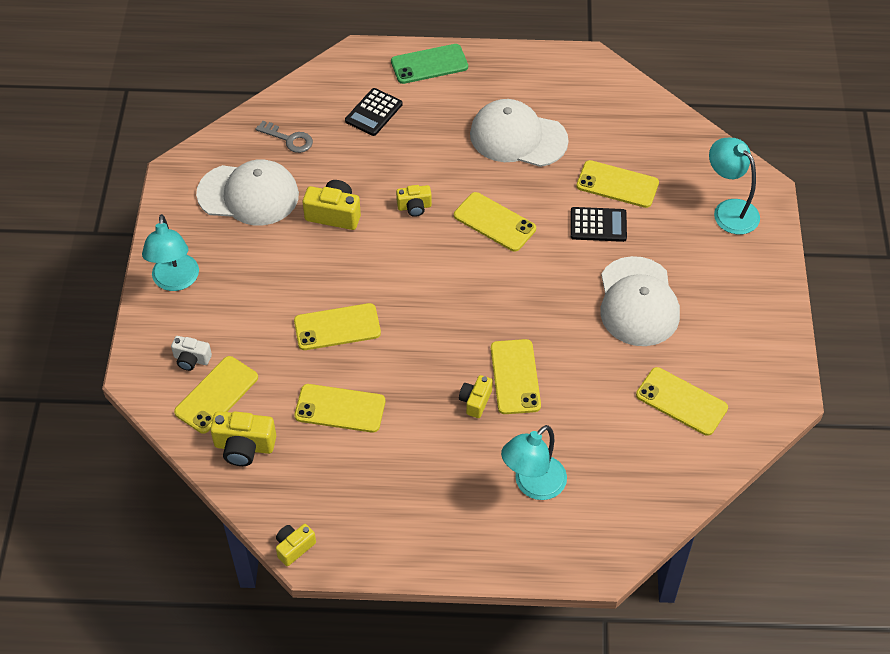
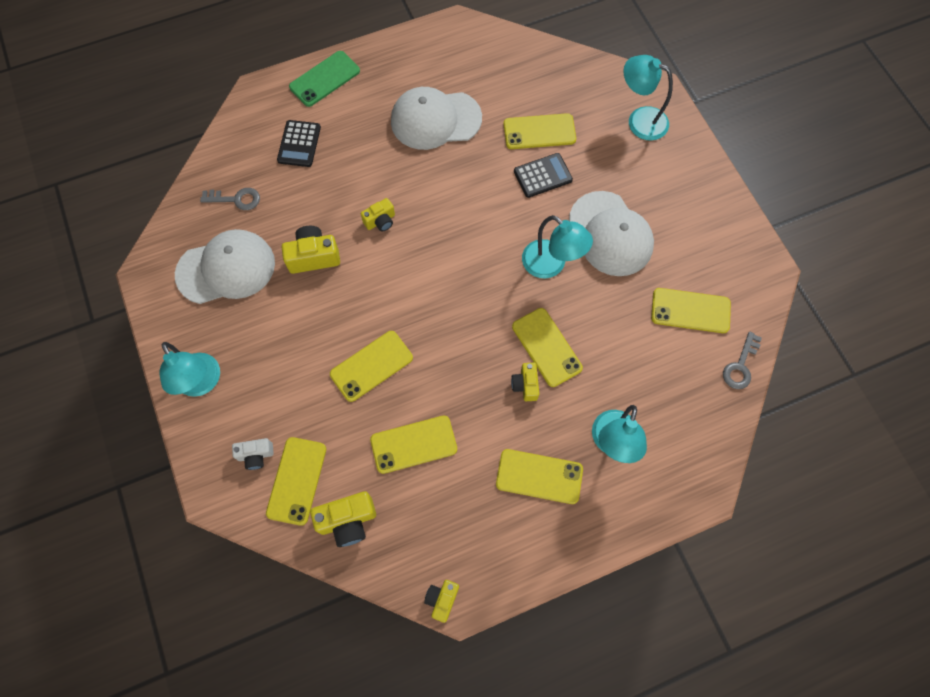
camera: 25 degrees left, 15 degrees up
(494, 222) = (456, 208): yellow phone -> yellow phone (539, 476)
(561, 307) = (551, 265): none -> turquoise lamp
(705, 471) = (740, 366): none -> grey key

